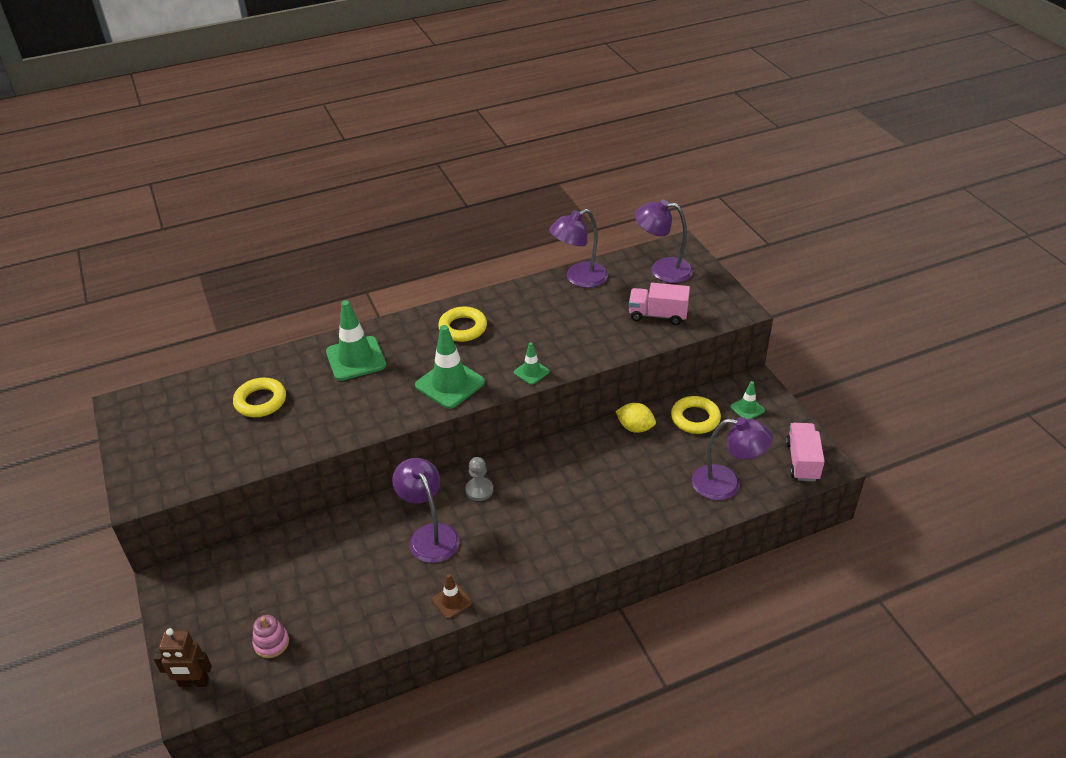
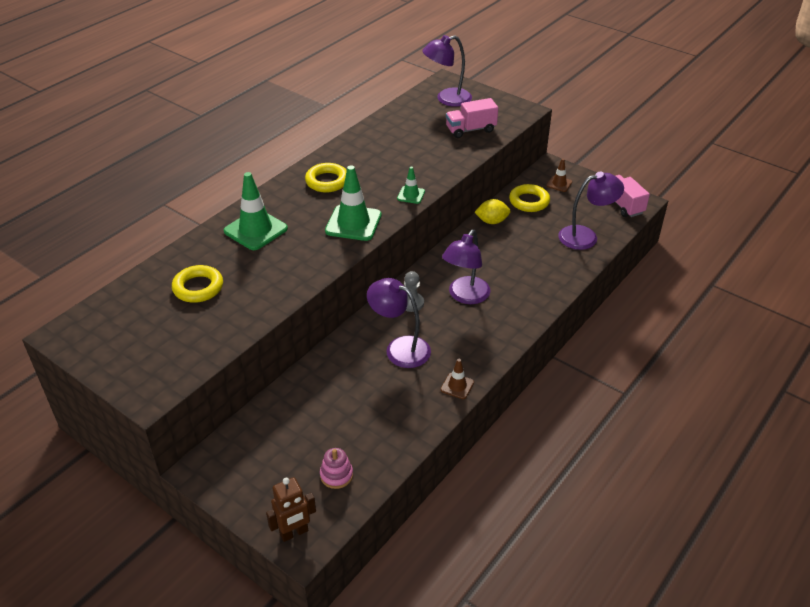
camera: 30 degrees left, 0 degrees up
(579, 278) = (389, 122): purple lamp -> purple lamp (465, 296)
(747, 409) = (559, 184): green traffic cone -> brown traffic cone

